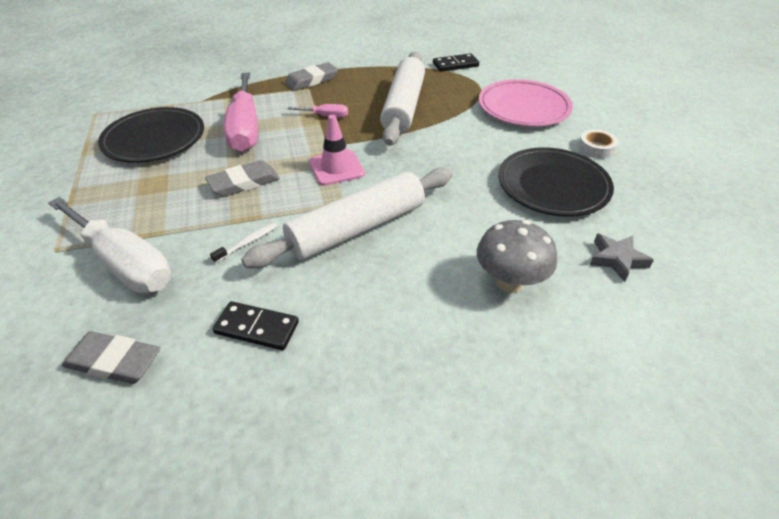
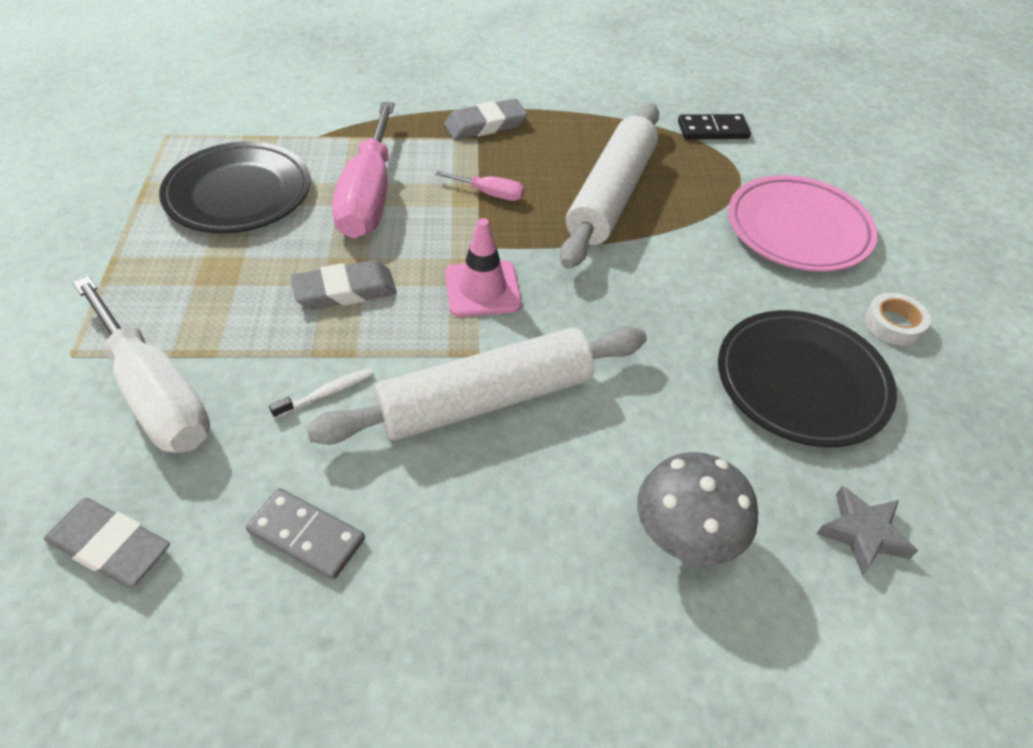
camera: 10 degrees right, 5 degrees up
(257, 328) = (306, 535): black domino -> grey domino

